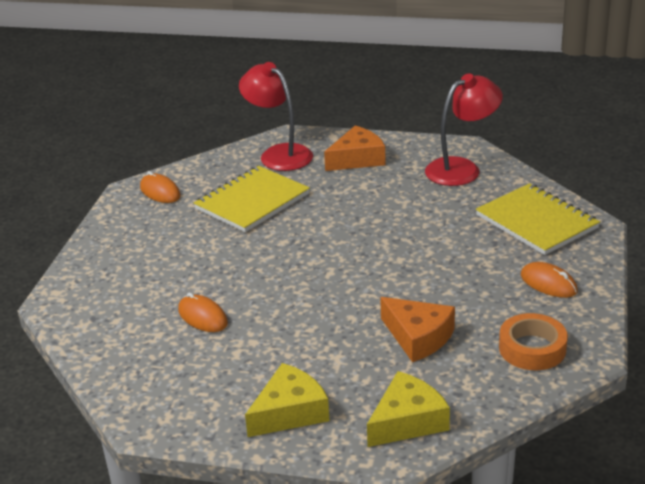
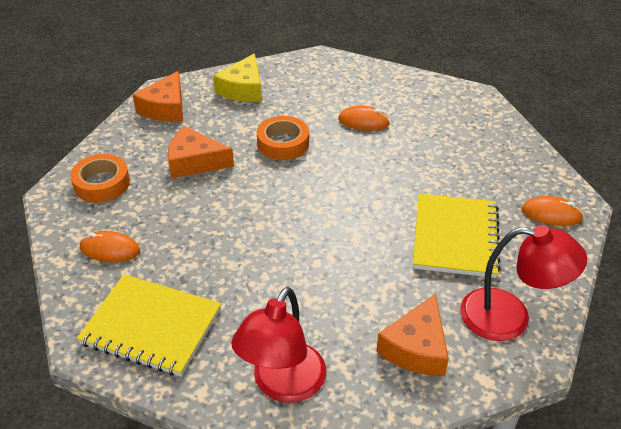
camera: 145 degrees right, 10 degrees up
(309, 324) = (283, 143): none -> orange tape
(407, 421) = (165, 108): yellow cheese -> orange cheese

